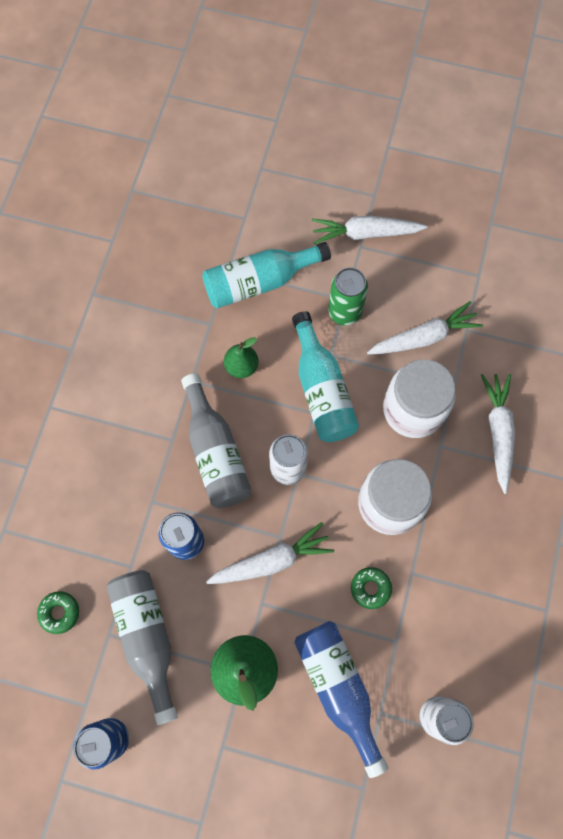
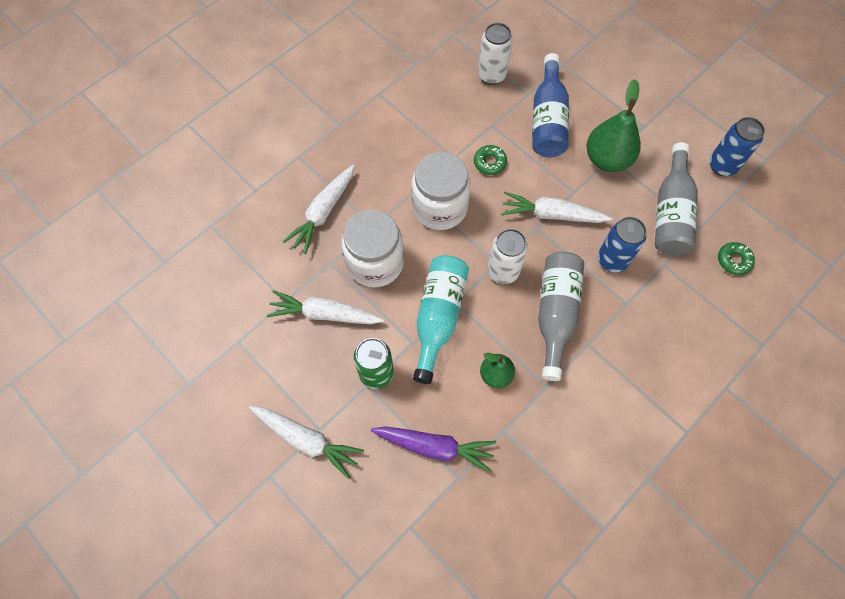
camera: 150 degrees left, 5 degrees down
(260, 282) = (435, 447): turquoise bottle -> purple carrot

